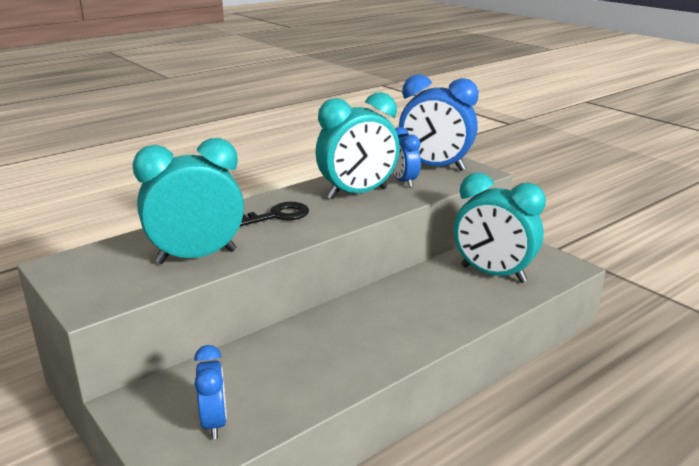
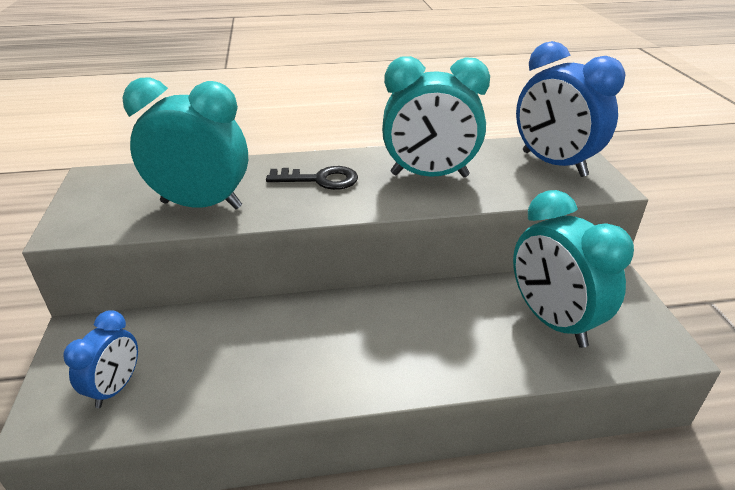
camera: 30 degrees right, 10 degrees up
(403, 182) = (496, 174): blue clock -> none

